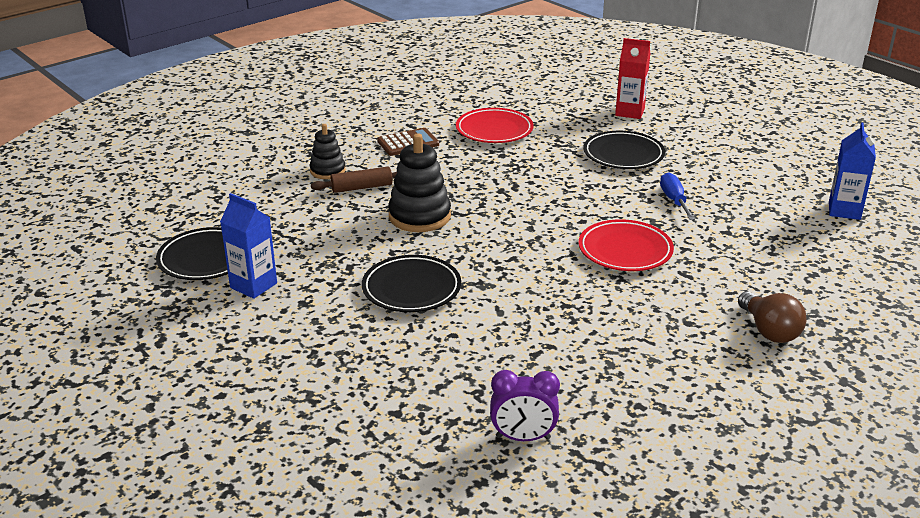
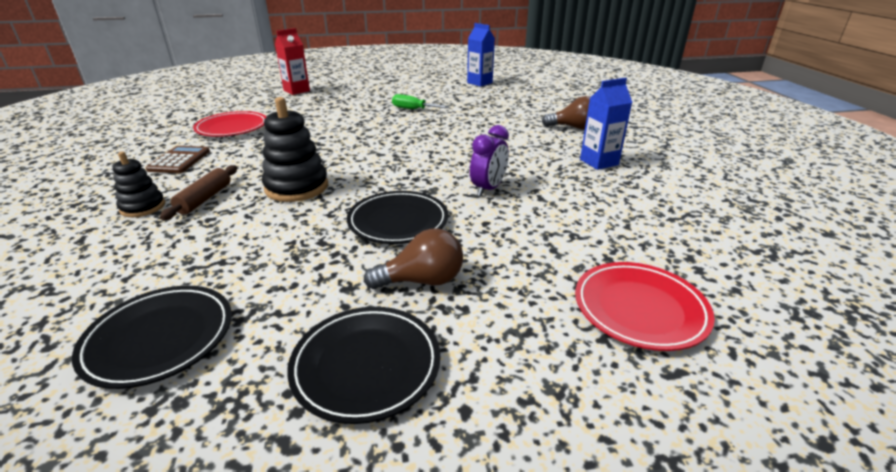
camera: 60 degrees left, 0 degrees up
(253, 285) = (271, 314): blue carton -> blue carton (599, 162)
(337, 332) = (422, 281): none -> brown light bulb
(523, 438) = (646, 233): purple clock -> purple clock (488, 189)
(623, 155) = (340, 105): black plate -> black plate (366, 366)
(625, 250) = (449, 136): red plate -> red plate (639, 309)
(674, 200) = (413, 109): blue screwdriver -> green screwdriver

